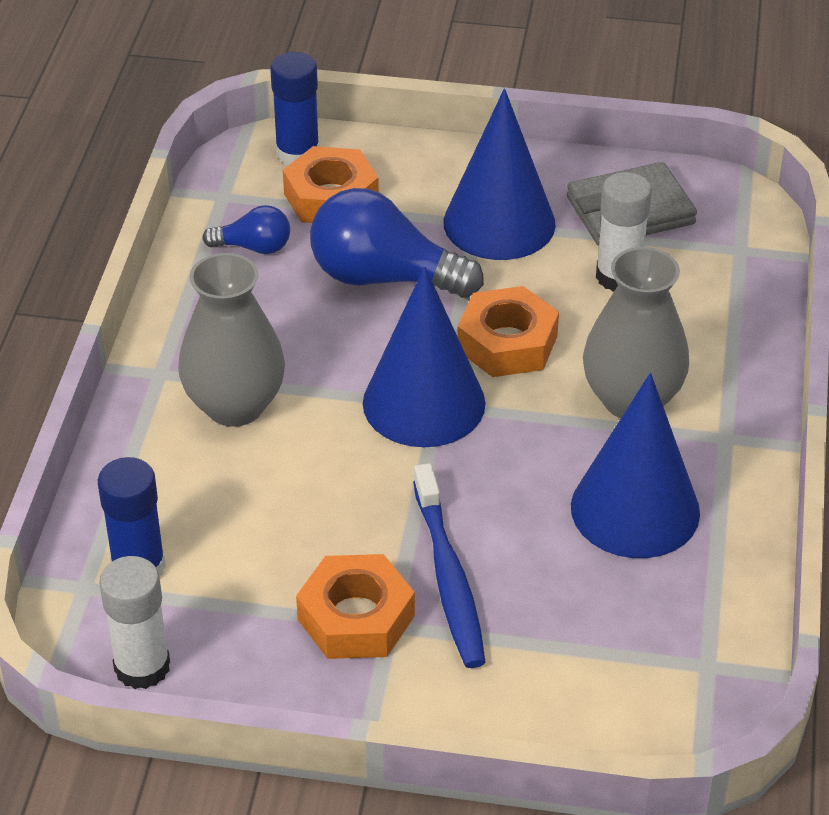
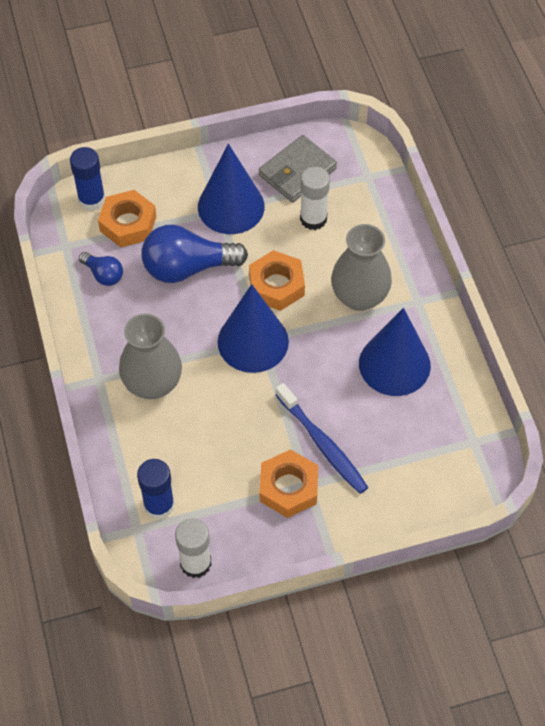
camera: 25 degrees left, 15 degrees up
(254, 247) = (103, 275): blue light bulb -> blue light bulb turned 60 degrees clockwise

